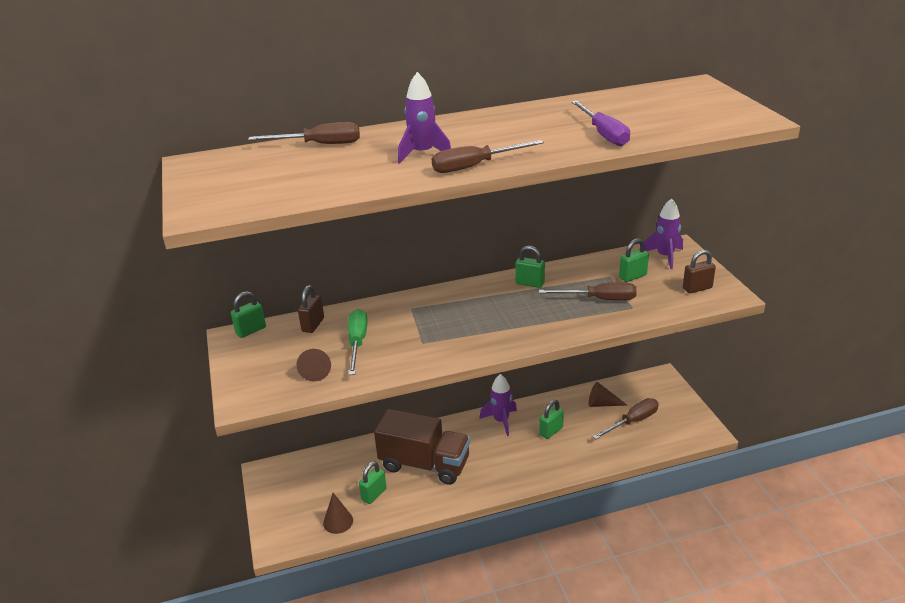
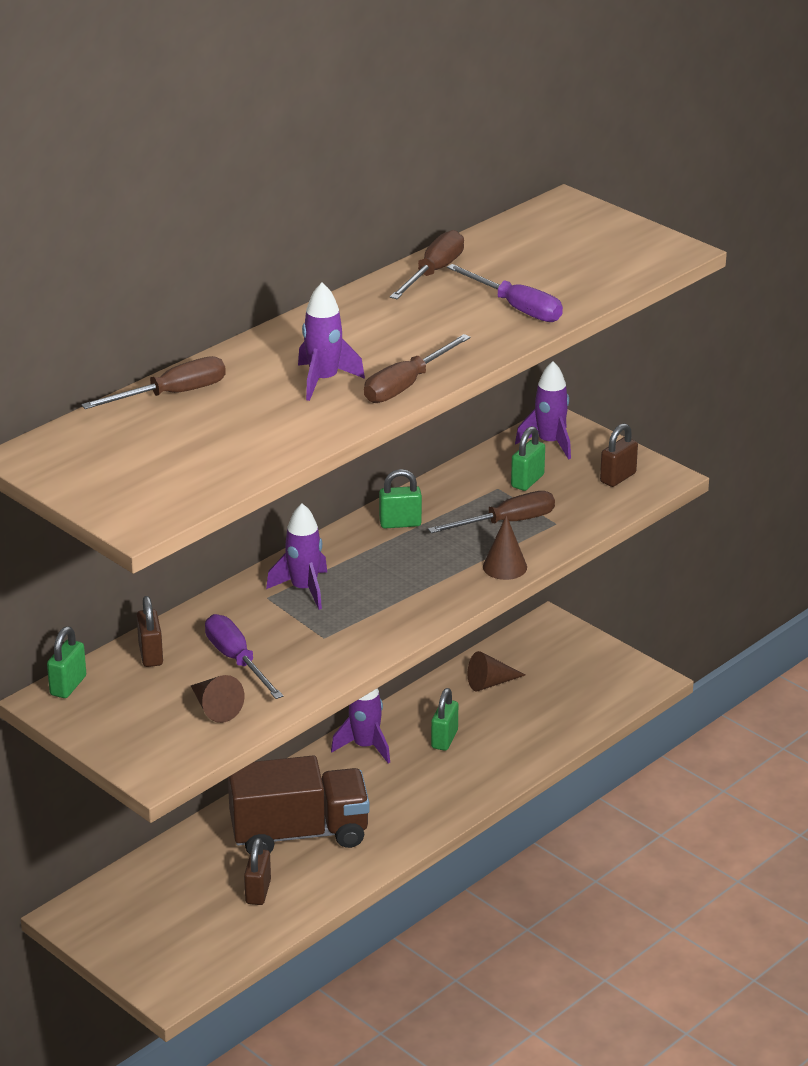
camera: 30 degrees left, 0 degrees up
(338, 521) = (235, 939): brown cone -> brown cone (505, 567)
(357, 343) = (237, 660): green screwdriver -> purple screwdriver
(374, 494) = (258, 892): green padlock -> brown padlock
(437, 309) = (304, 589): none -> purple rocket
(632, 422) = (545, 695): brown screwdriver -> brown screwdriver (433, 272)

